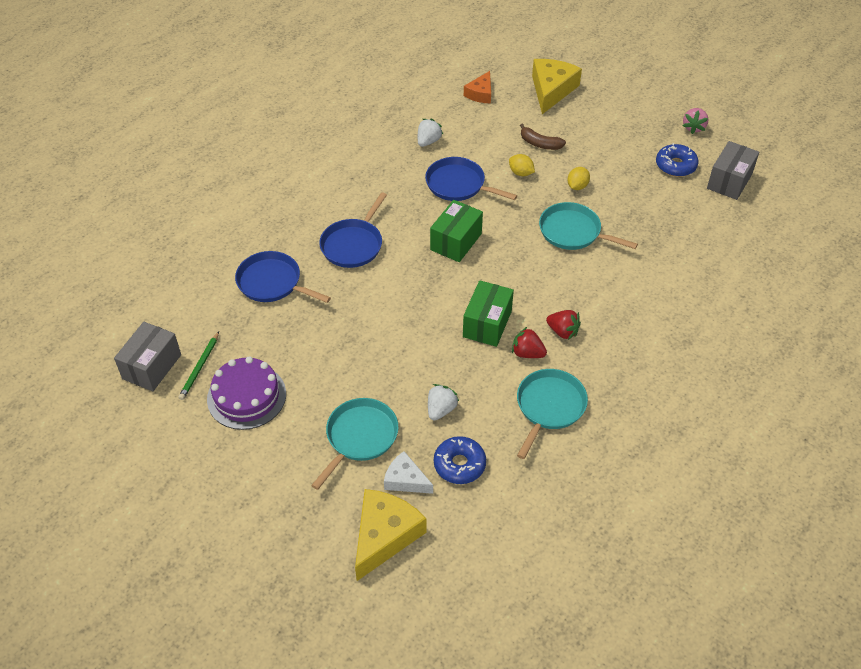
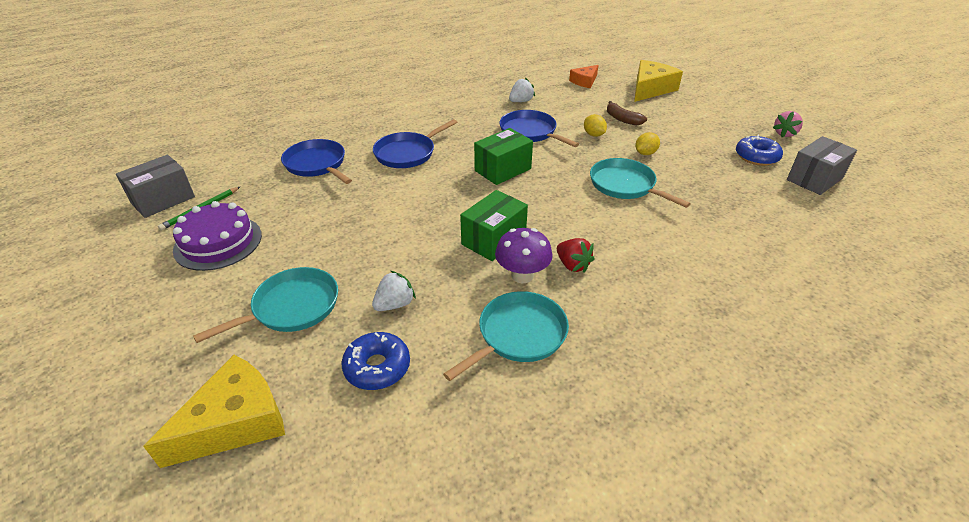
camera: 20 degrees right, 10 degrees down
(405, 480) = (306, 365): white cheese -> none
(527, 353) = (522, 275): red strawberry -> purple mushroom

